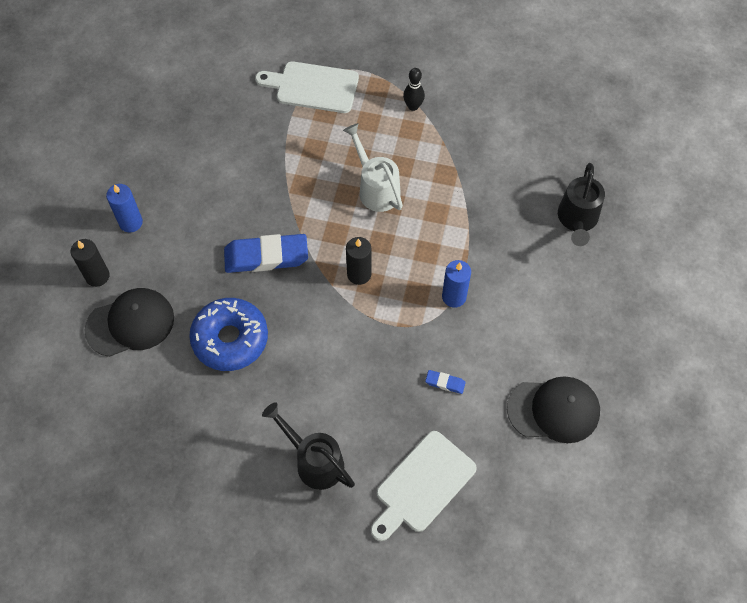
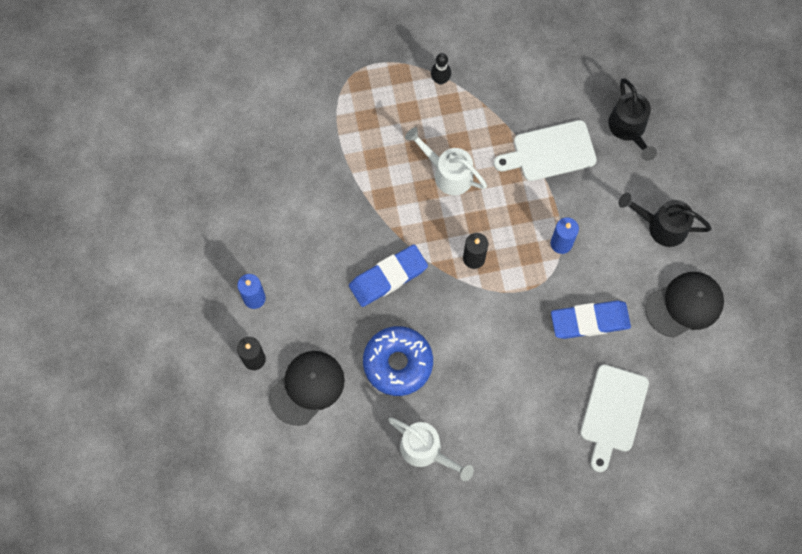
camera: 25 degrees left, 10 degrees up
(210, 435) = (426, 450): none -> white watering can
(313, 87) = (342, 98): white cutting board -> white cutting board (550, 152)
(314, 461) = (520, 433): black watering can -> black watering can (661, 226)
(445, 383) = (590, 321): blue eraser -> blue eraser, size x2.28

